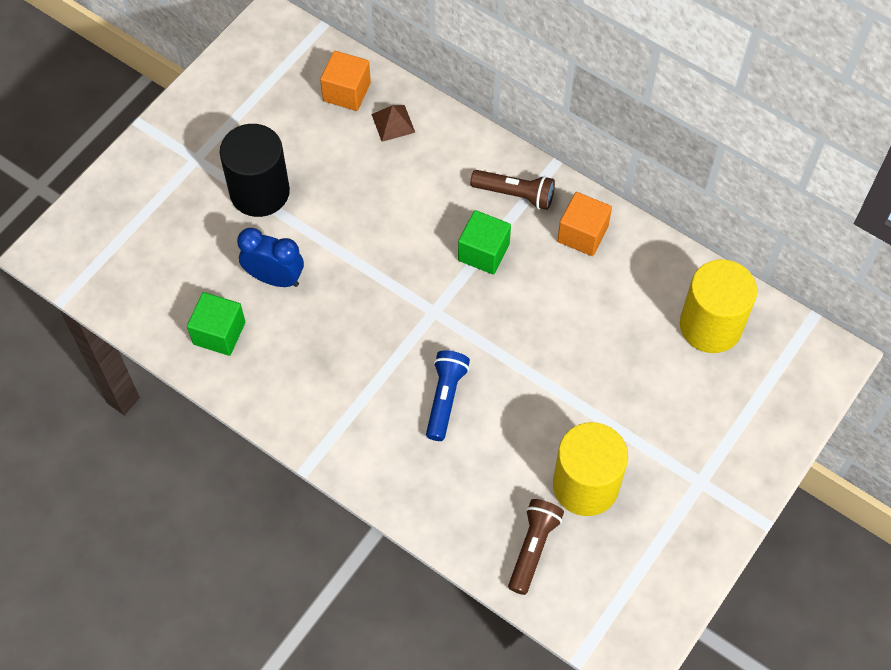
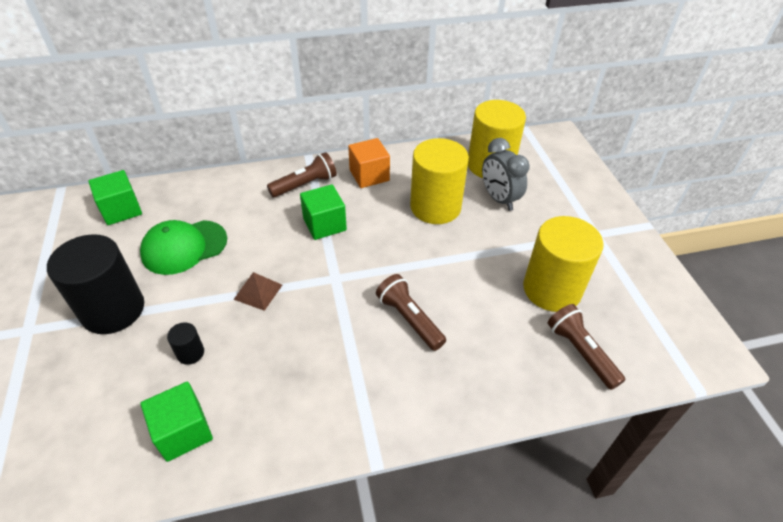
camera: 50 degrees left, 15 degrees down
(275, 278) = (190, 353): blue clock -> black cylinder
(346, 92) = (121, 210): orange cube -> green cube
(357, 176) = (184, 247): none -> green cap
(393, 123) = (177, 204): brown pyramid -> brown pyramid (258, 292)
(445, 399) = (409, 319): blue flashlight -> brown flashlight
(597, 321) = (435, 207): none -> yellow cylinder
(664, 367) = (499, 199): none -> grey clock

